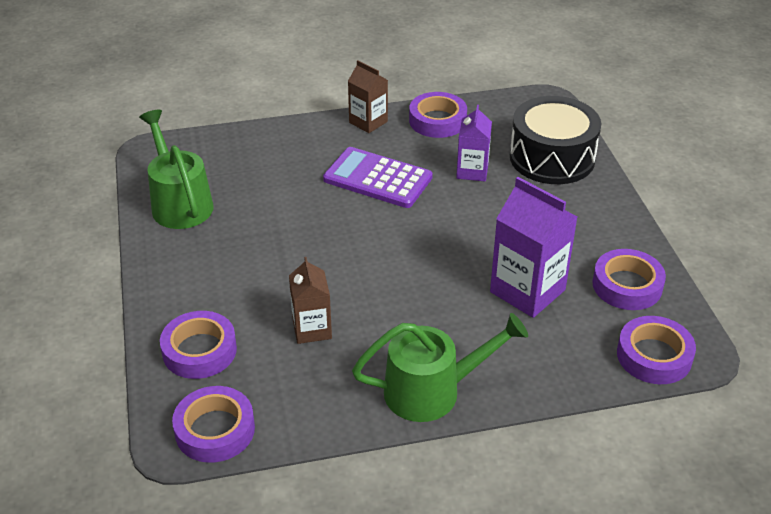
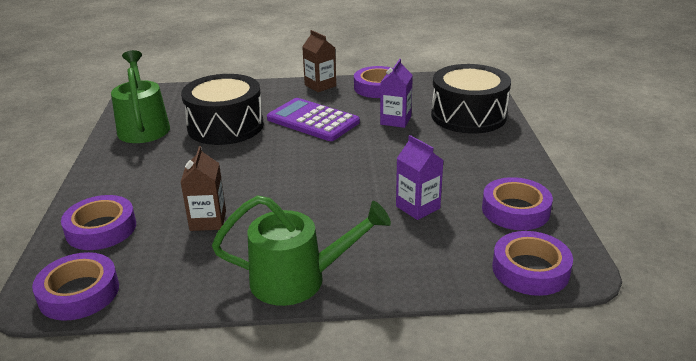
camera: 10 degrees right, 10 degrees down
(278, 195) = (225, 126): none -> black drum
(527, 291) = (418, 207): purple carton -> purple carton, size x0.61

